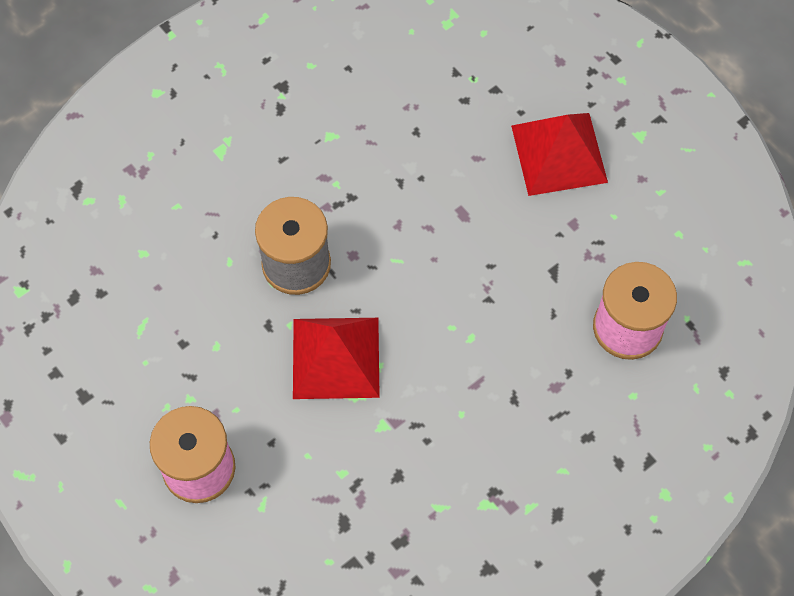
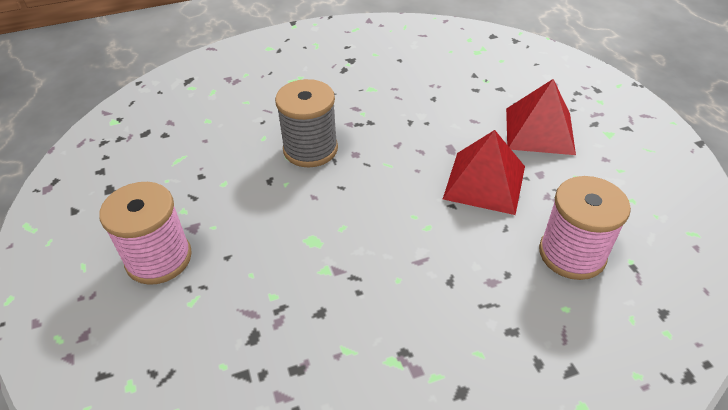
camera: 20 degrees right, 20 degrees down
(336, 357) = (310, 212): red pyramid -> red pyramid (484, 182)

